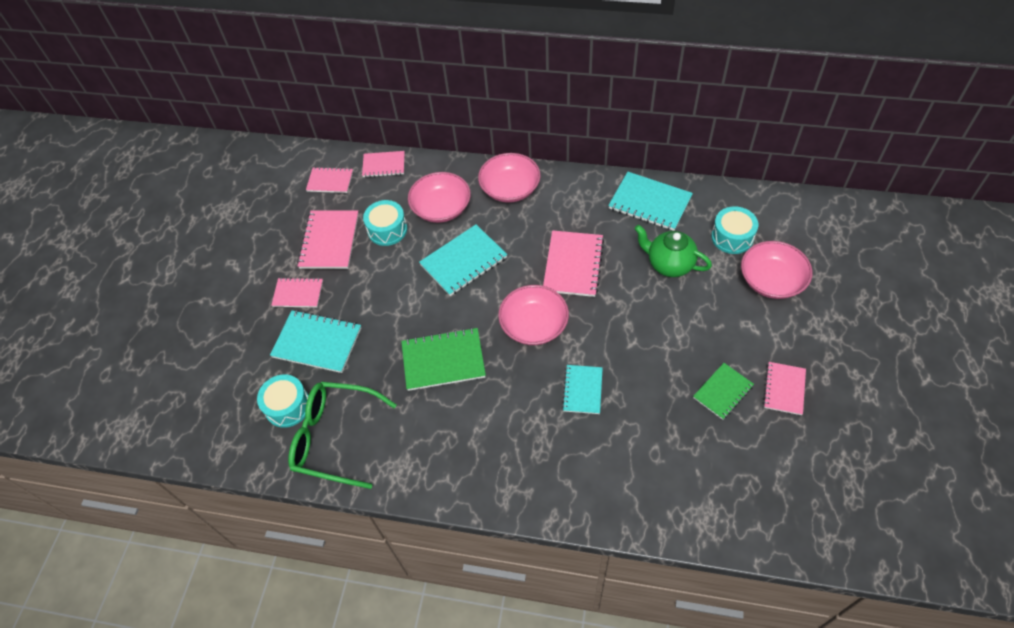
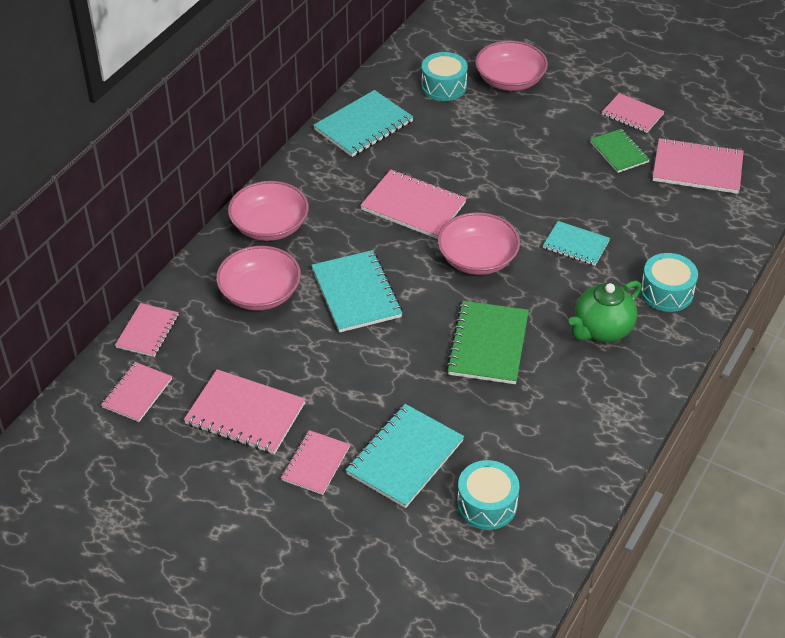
camera: 75 degrees left, 10 degrees down
(334, 437) = (550, 466): green glasses -> none
(387, 230) = (263, 352): turquoise drum -> turquoise drum (666, 292)
(669, 264) = (453, 138): green teapot -> green teapot (601, 330)
(737, 464) = (697, 168): none -> pink notebook

